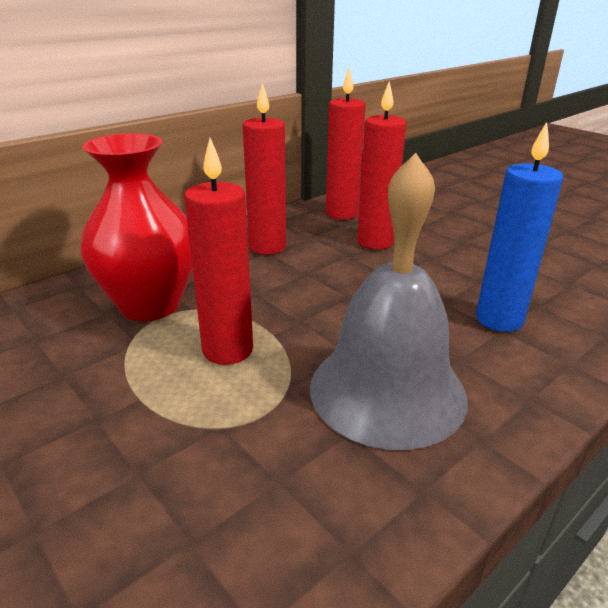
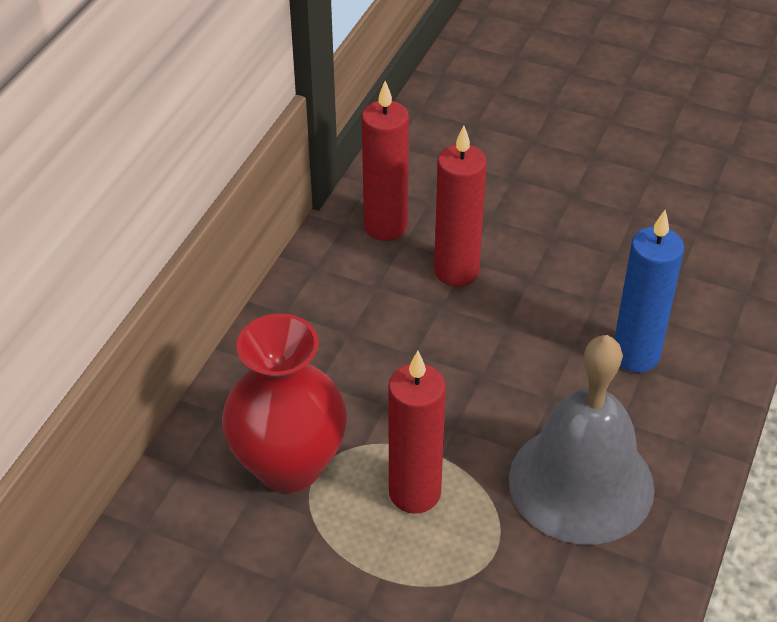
camera: 25 degrees left, 15 degrees up
(267, 247) = (342, 324): red candle -> none

